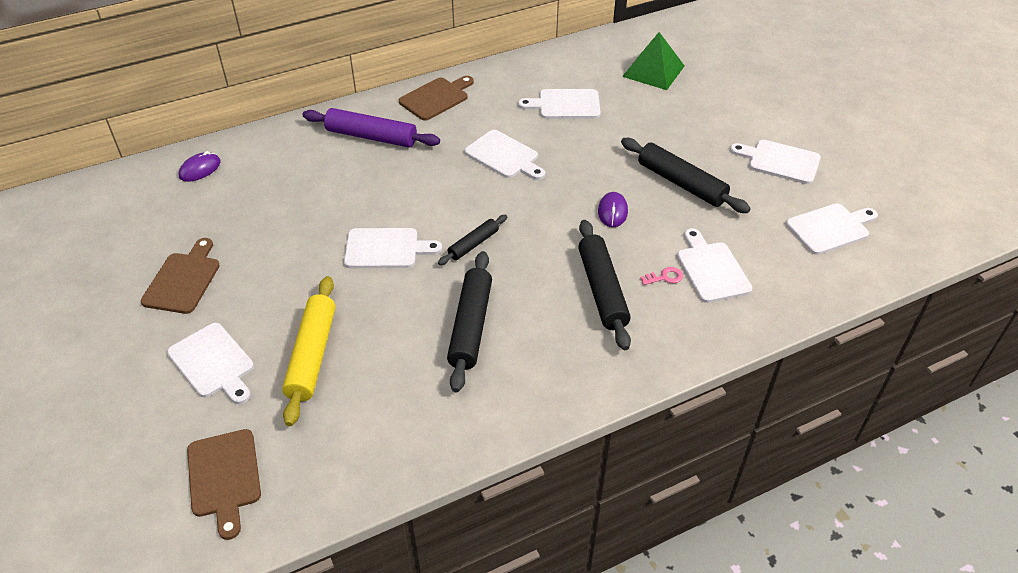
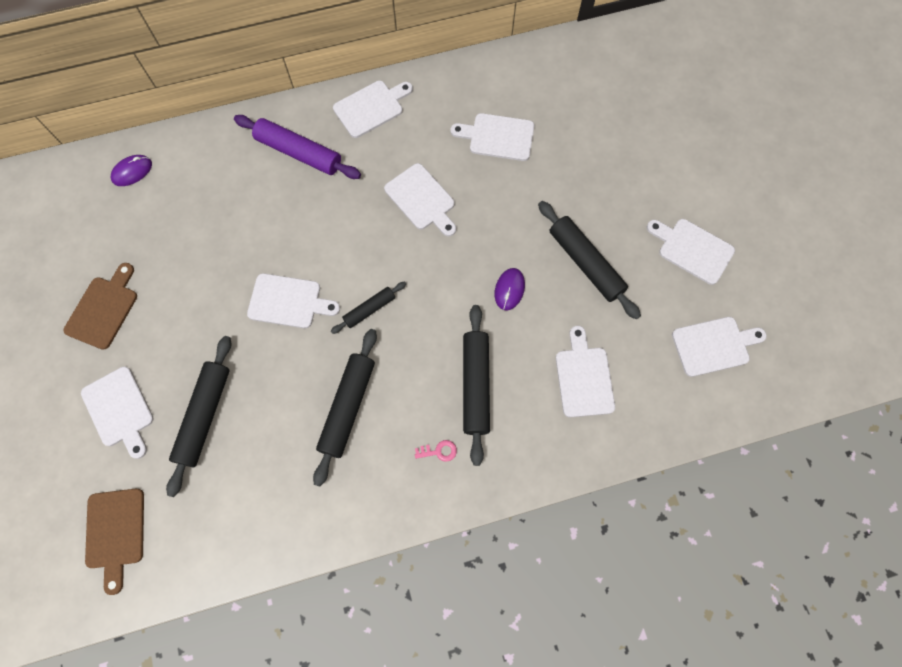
camera: 10 degrees right, 25 degrees up
(312, 355) = (204, 416): yellow rolling pin -> black rolling pin
(436, 98) = (371, 107): brown cutting board -> white cutting board
(653, 71) = (600, 101): green pyramid -> none
(665, 277) = (537, 380): pink key -> pink key (439, 451)

